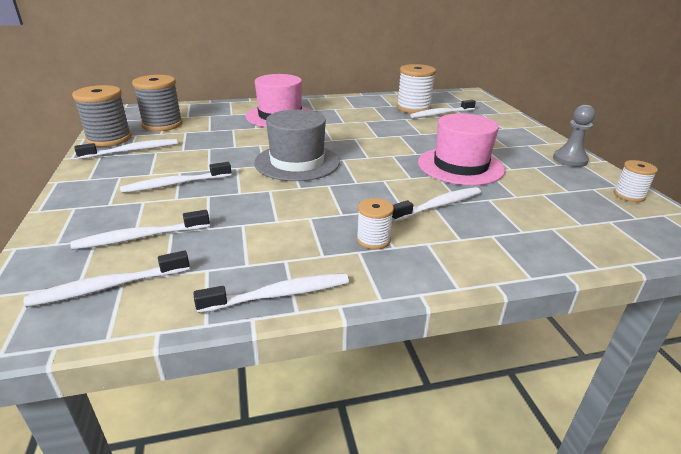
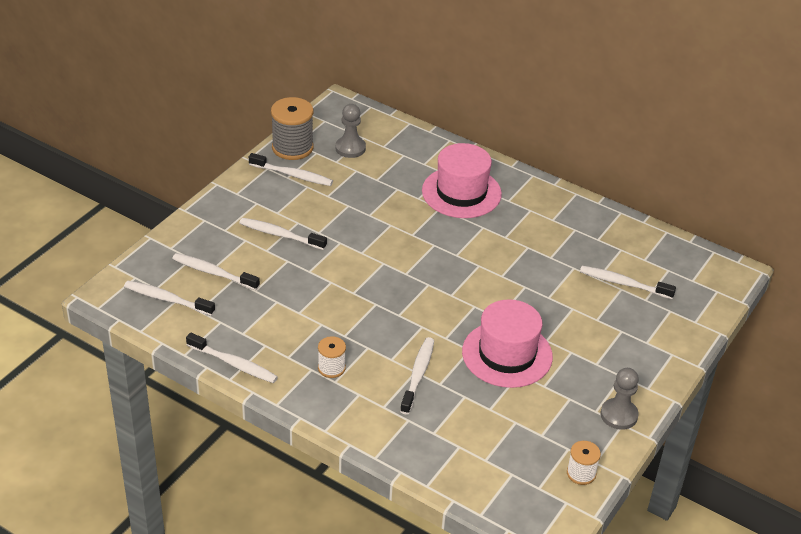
camera: 45 degrees right, 10 degrees up
(162, 124) = (350, 148): grey spool -> grey pawn
(297, 162) = (388, 265): grey hat -> none
(413, 108) = (611, 257): white spool -> none
(439, 205) = (418, 375): white toothbrush -> white toothbrush turned 90 degrees counterclockwise

